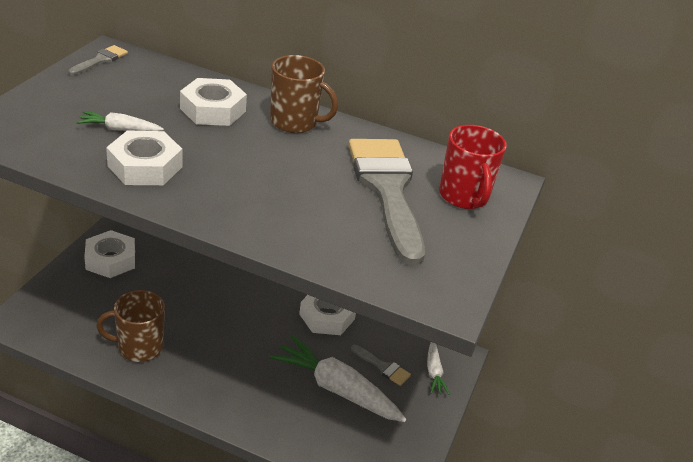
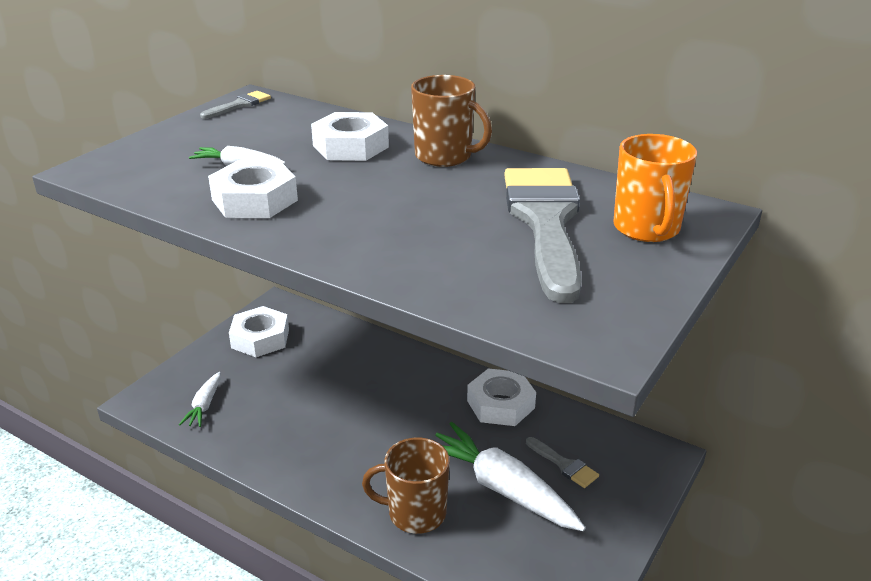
camera: 15 degrees right, 5 degrees down
(139, 347) = (273, 432): brown mug -> brown mug (415, 513)
(434, 372) = (630, 474): white carrot -> white carrot (204, 406)
(464, 197) = (647, 229): red mug -> orange mug

